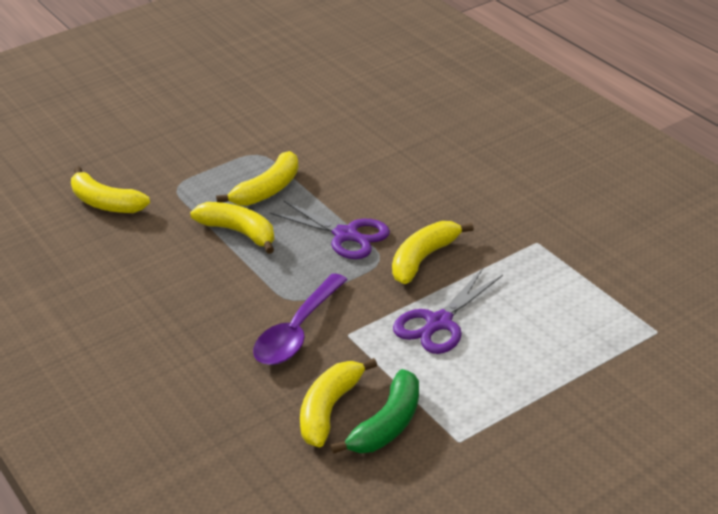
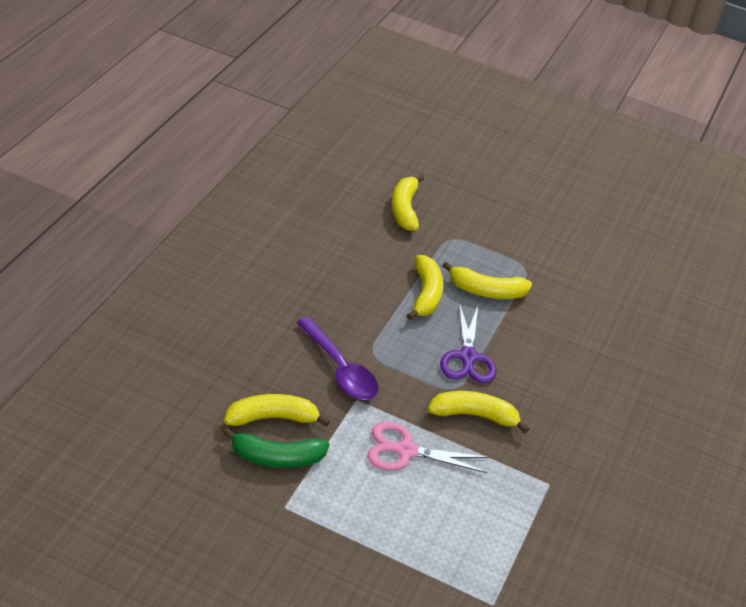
camera: 50 degrees right, 5 degrees up
(297, 332) = (340, 369): purple spoon -> purple spoon turned 120 degrees counterclockwise
(439, 323) = (406, 451): purple scissors -> pink scissors

